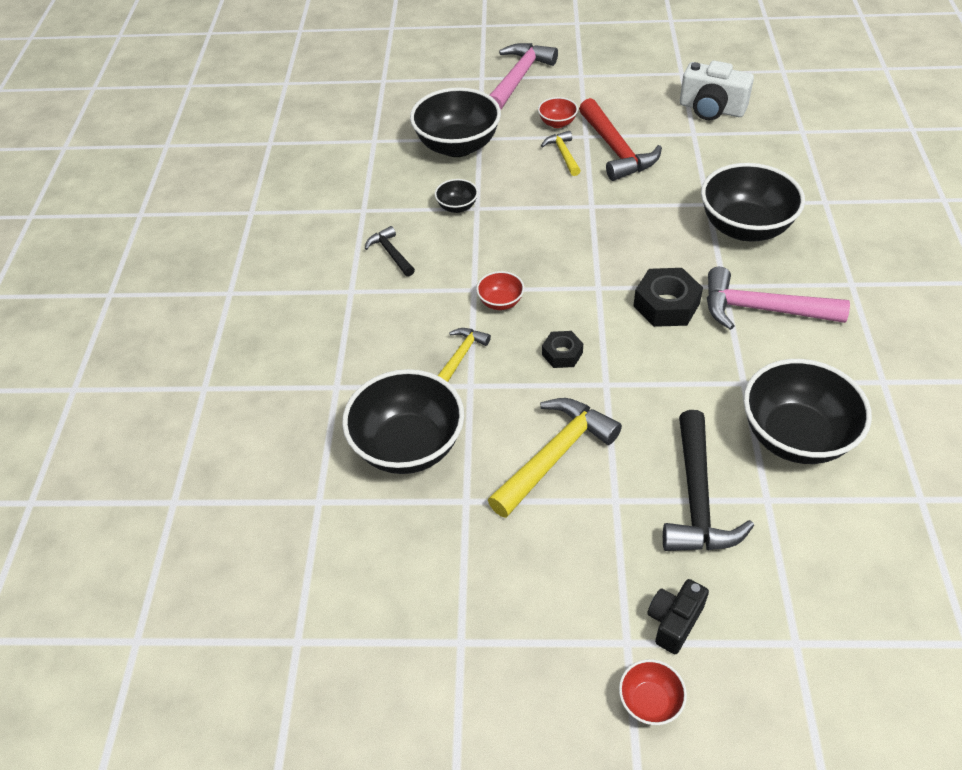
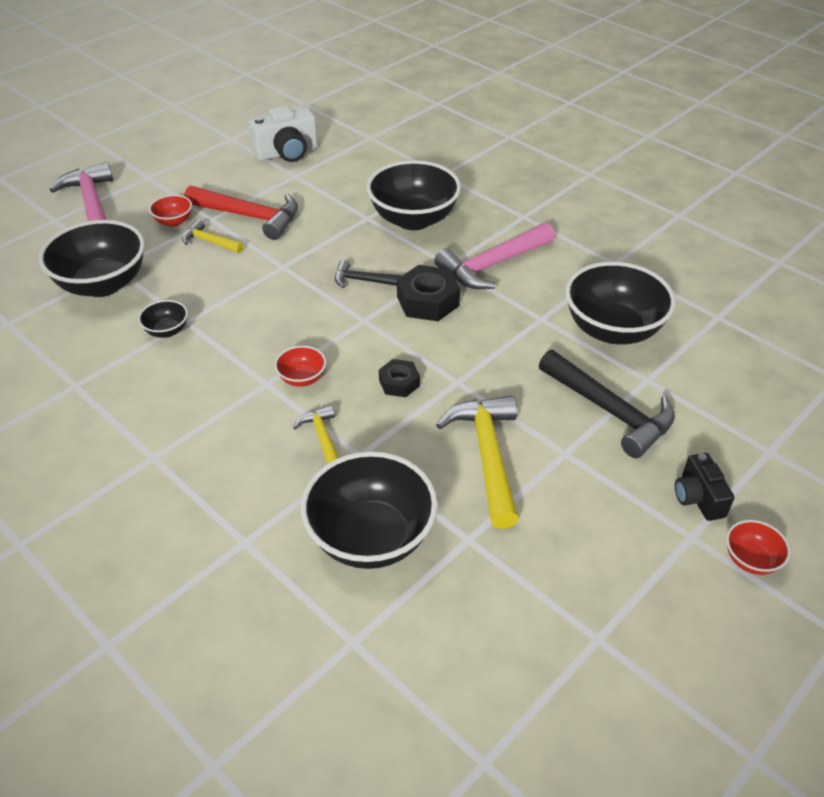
camera: 50 degrees left, 5 degrees down
(391, 253) = (151, 403): black hammer -> black hammer (363, 280)

